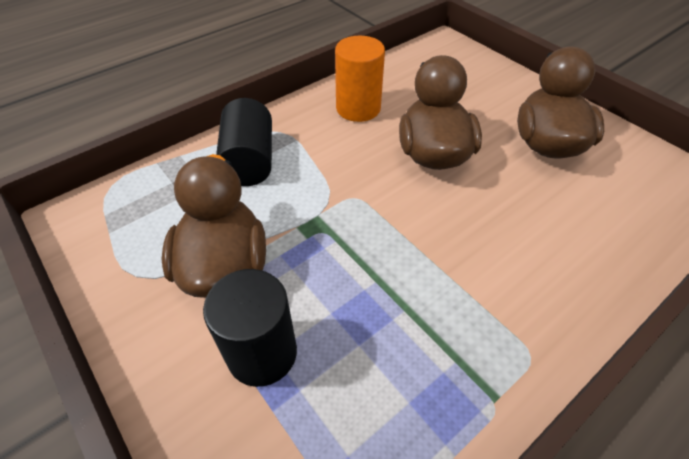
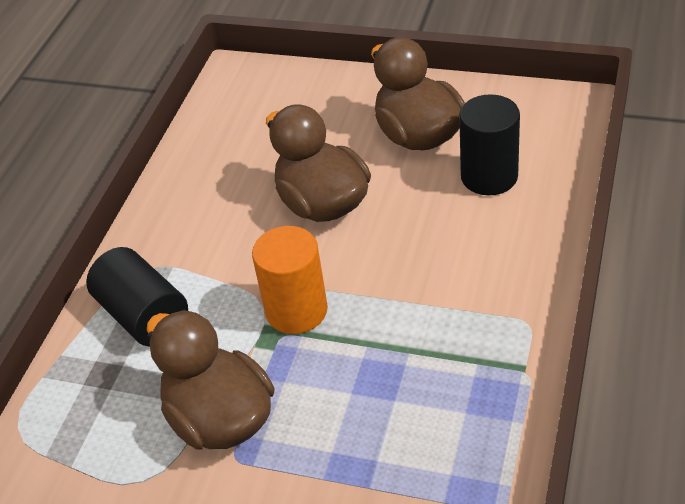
camera: 30 degrees left, 5 degrees down
(262, 353) = (322, 457): black cylinder -> black cylinder (489, 176)
(358, 108) = (206, 198): orange cylinder -> orange cylinder (296, 311)

